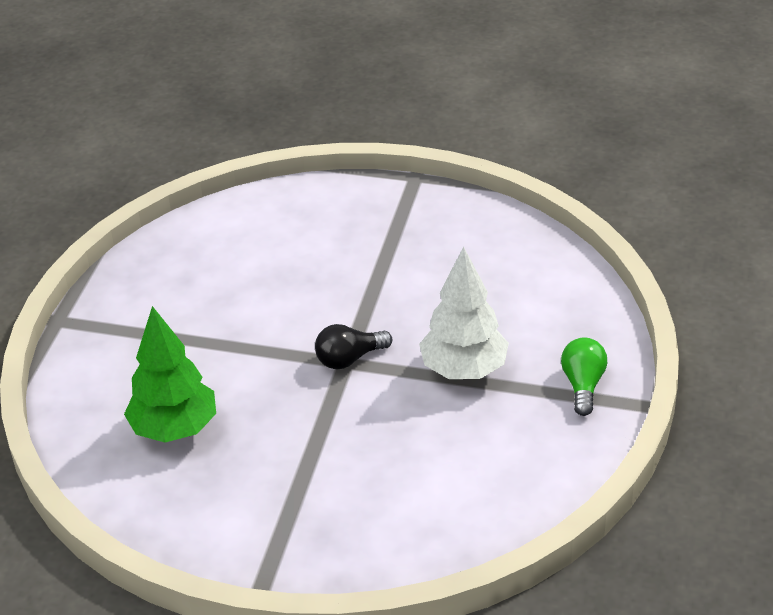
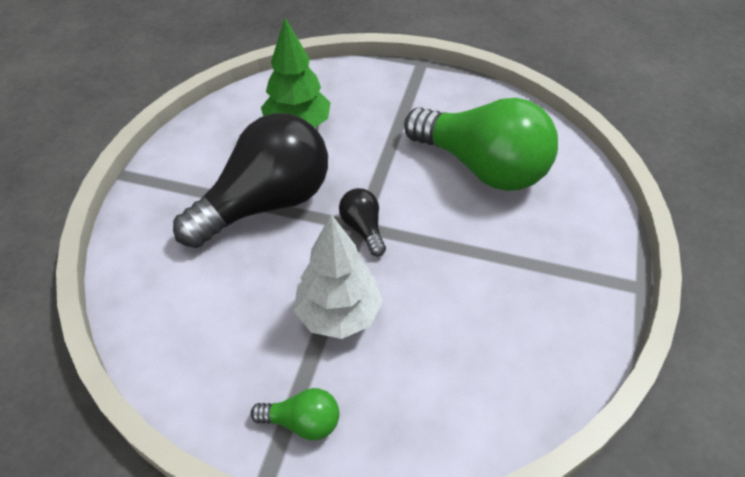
camera: 90 degrees right, 10 degrees up
(257, 270) = (482, 167): none -> green light bulb
(311, 444) = (265, 203): none -> black light bulb

